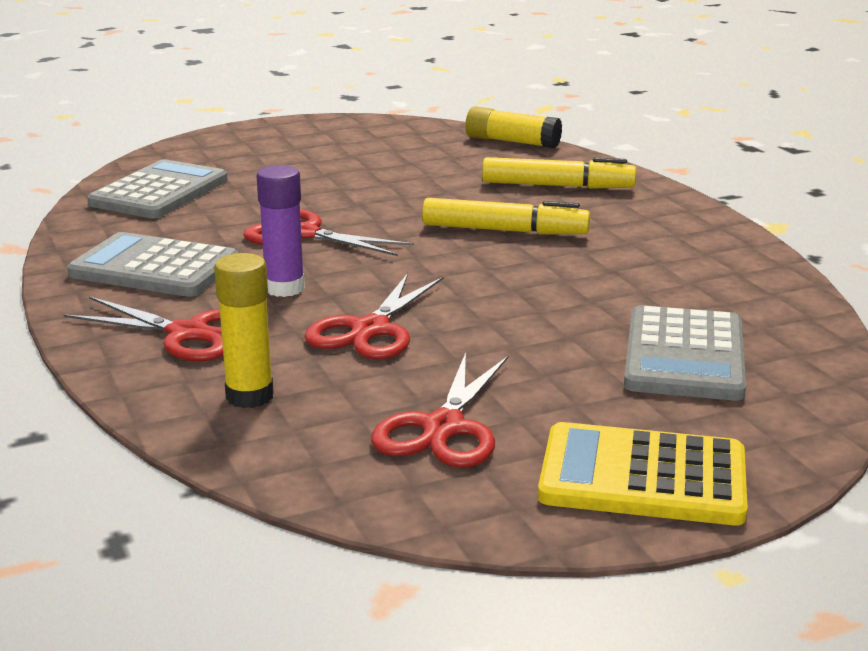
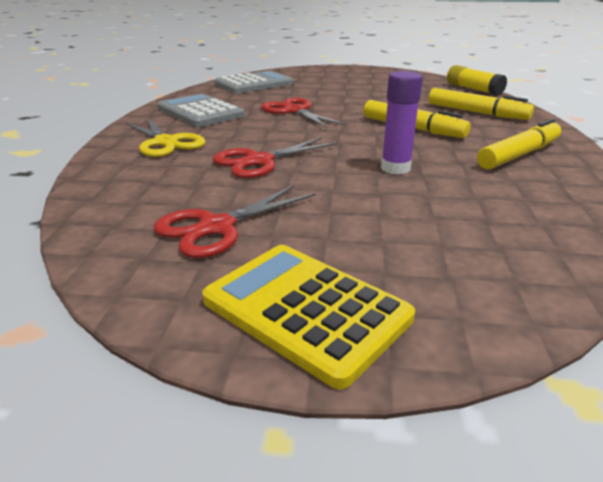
camera: 30 degrees right, 5 degrees up
(188, 334) = (166, 142): red scissors -> yellow scissors
(249, 396) = (142, 179): yellow glue stick -> none
(284, 288) = (246, 132): purple glue stick -> purple glue stick (395, 168)
(666, 245) = (519, 155): none -> yellow marker
(684, 355) = (452, 226): grey calculator -> none

